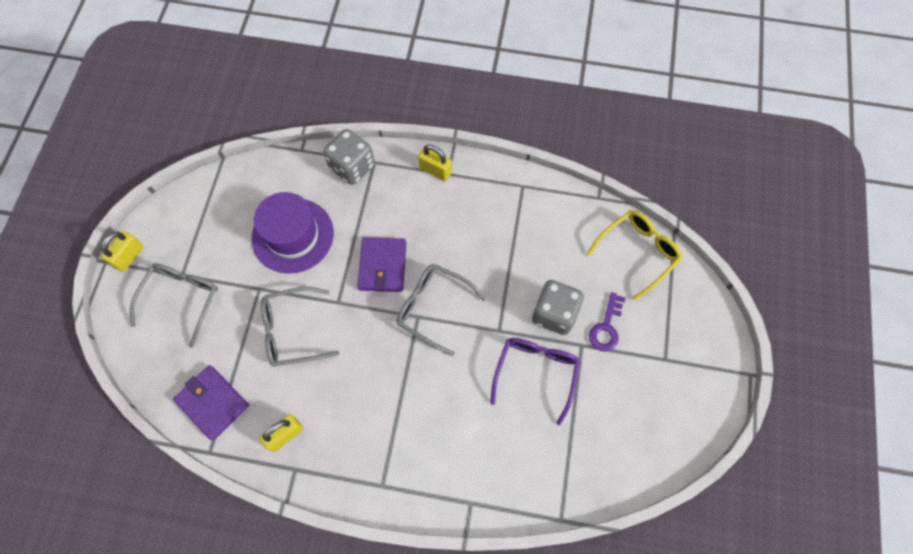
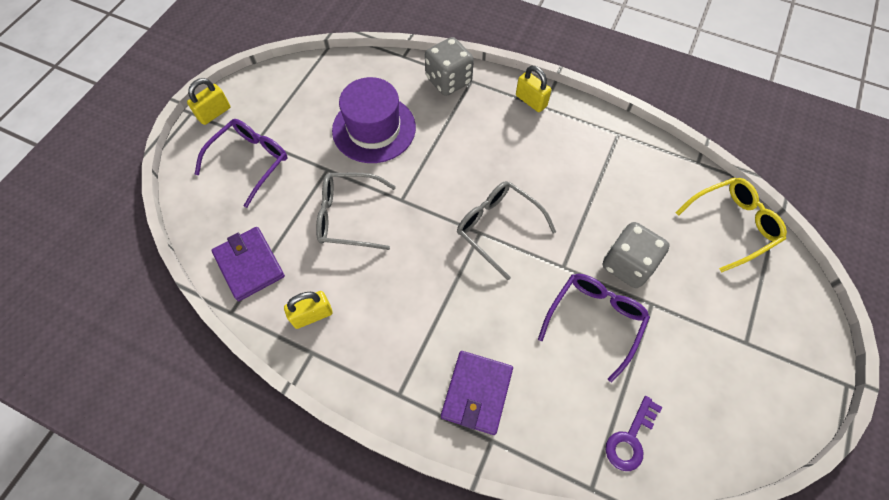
camera: 15 degrees right, 5 degrees down
(181, 299) = (250, 162): grey glasses -> purple glasses
(382, 266) = (455, 176): purple wallet -> purple wallet (477, 393)
(606, 327) = (684, 292): purple key -> purple key (630, 438)

